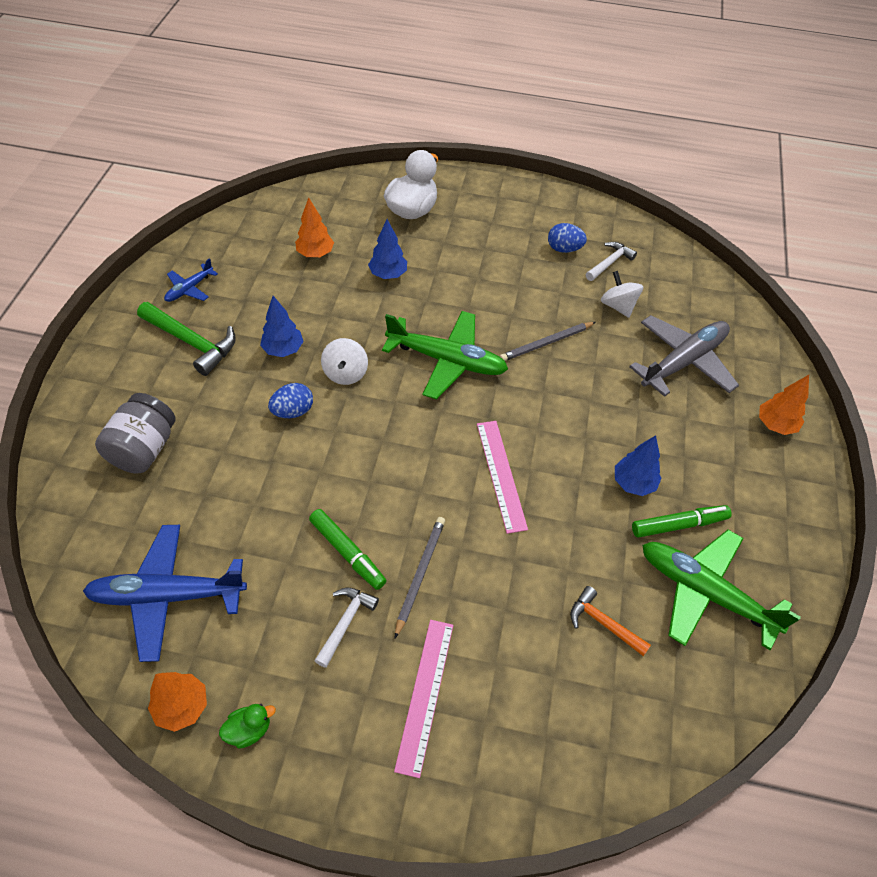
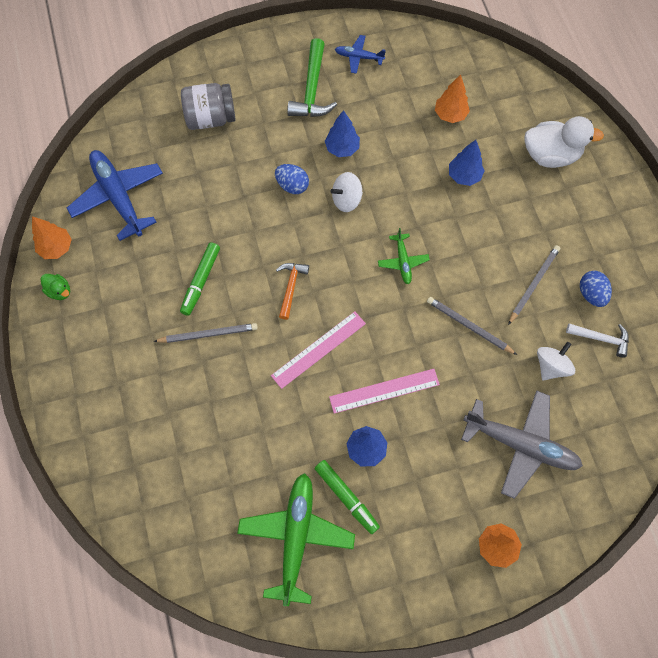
camera: 65 degrees right, 15 degrees up
(345, 622) = (151, 307): white hammer -> none
(424, 694) = (127, 378): pink ruler -> pink ruler (384, 390)
(446, 360) = (403, 261): green plane -> green plane, size x0.50
(531, 280) = (533, 284): none -> grey pencil
(603, 623) = (233, 471): orange hammer -> orange hammer (291, 287)

